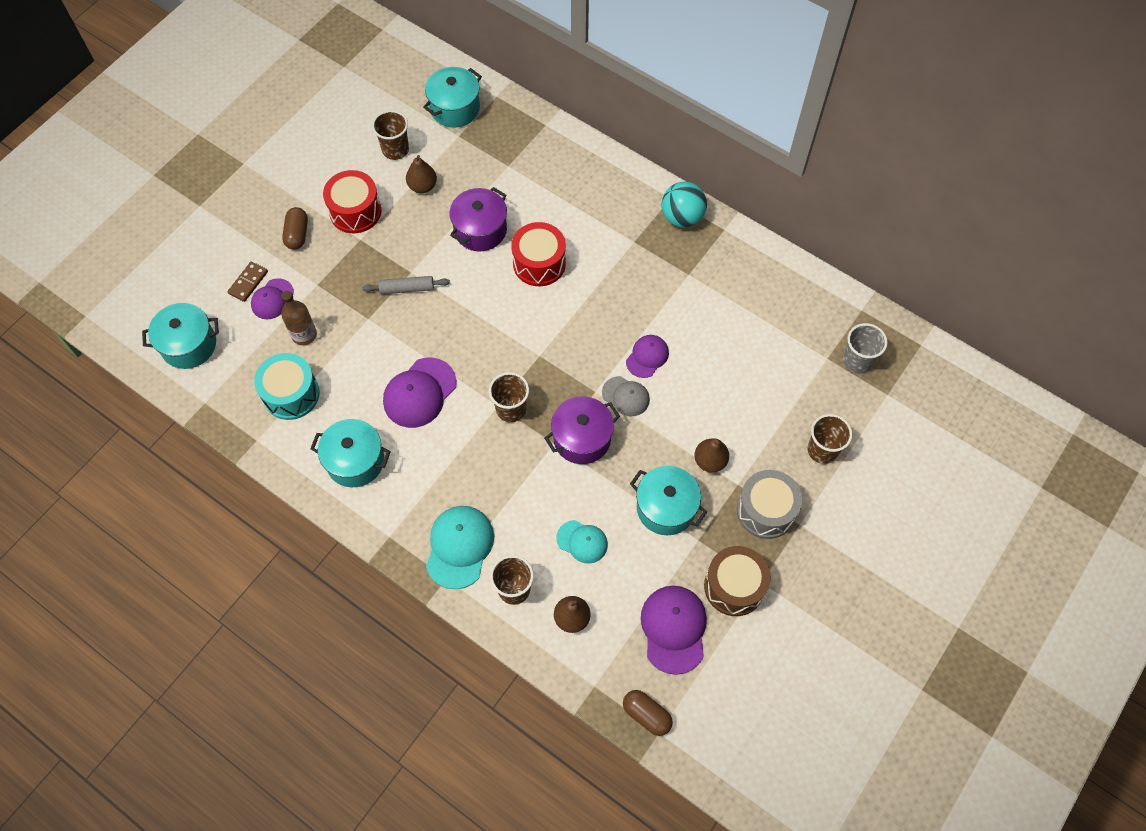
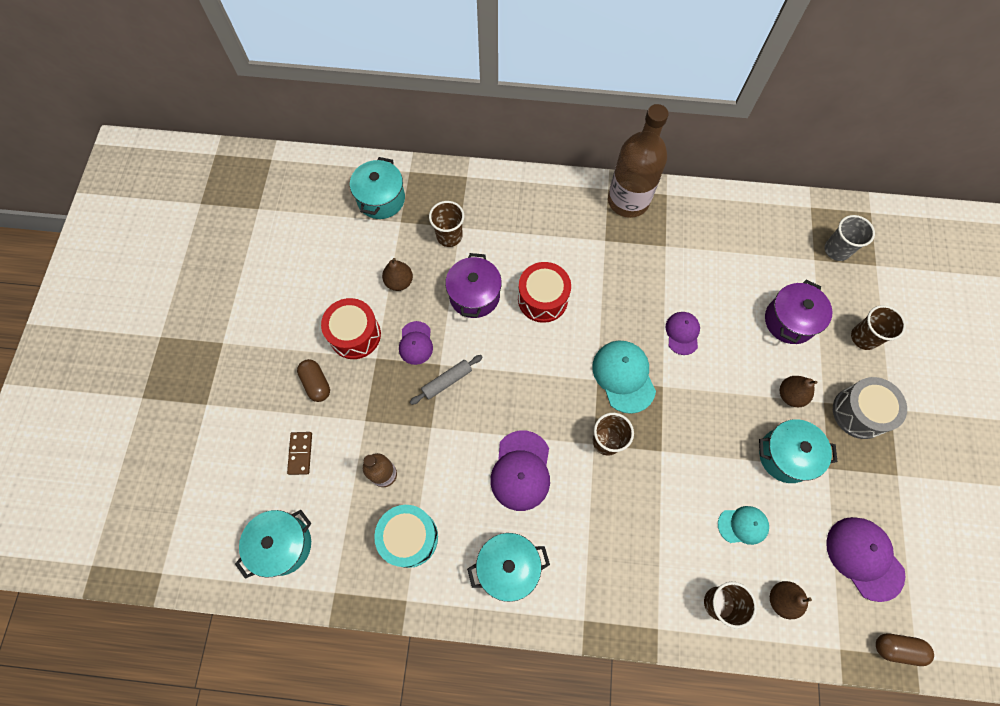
camera: 30 degrees left, 5 degrees up
(272, 299) = (333, 457): purple cap -> purple cap (416, 343)
(395, 150) = (354, 261): brown cup -> brown cup (449, 236)
(459, 547) = (649, 592): turquoise cap -> turquoise cap (624, 376)
(582, 438) = (680, 434): purple pot -> purple pot (789, 321)
(626, 396) = (689, 377): grey cap -> none
(682, 217) = (628, 201): turquoise ball -> brown bottle
(734, 586) = (882, 492): brown drum -> none

